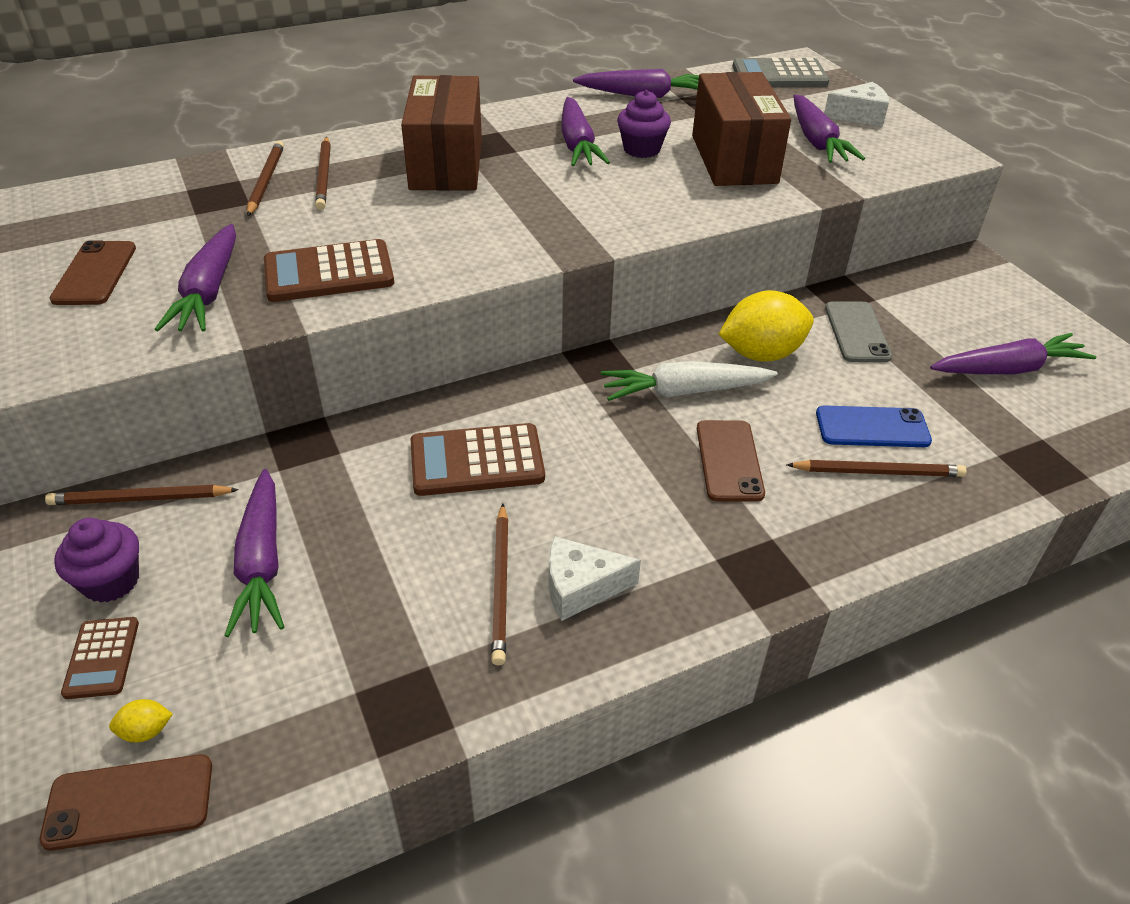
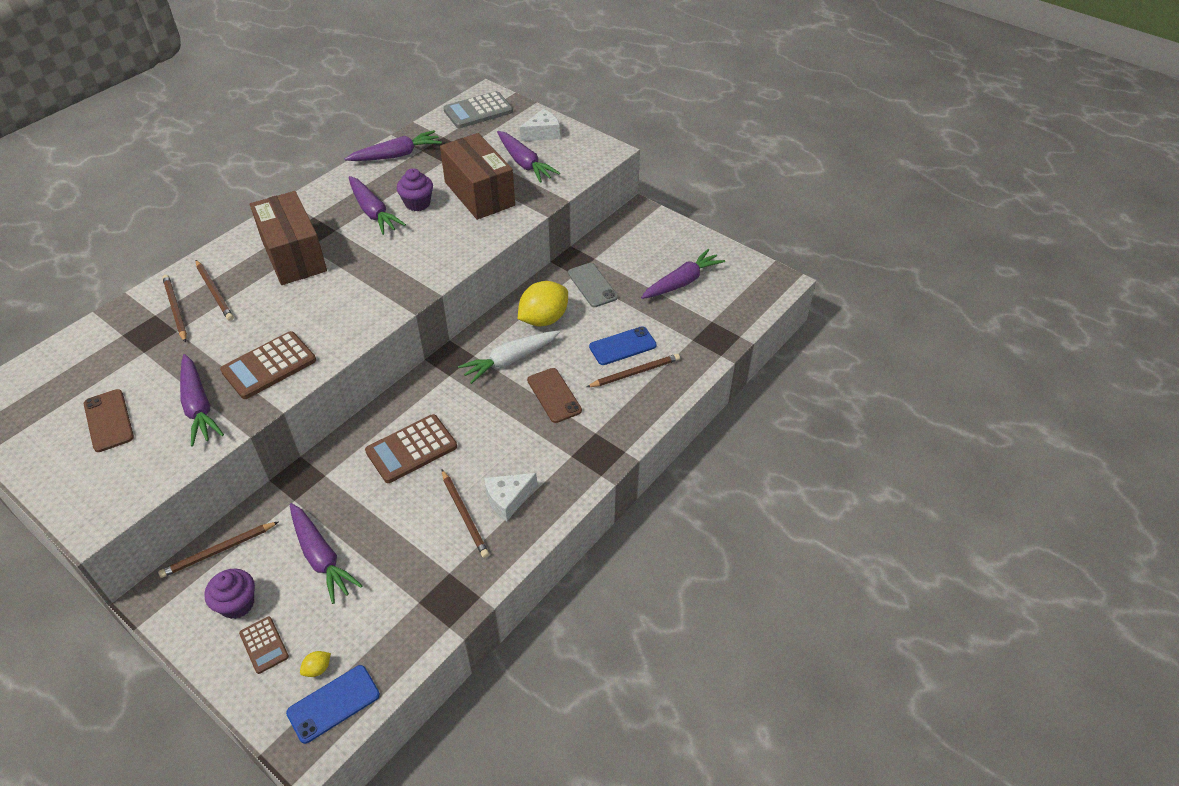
camera: 25 degrees left, 5 degrees up
(129, 802) = (333, 704): brown phone -> blue phone

